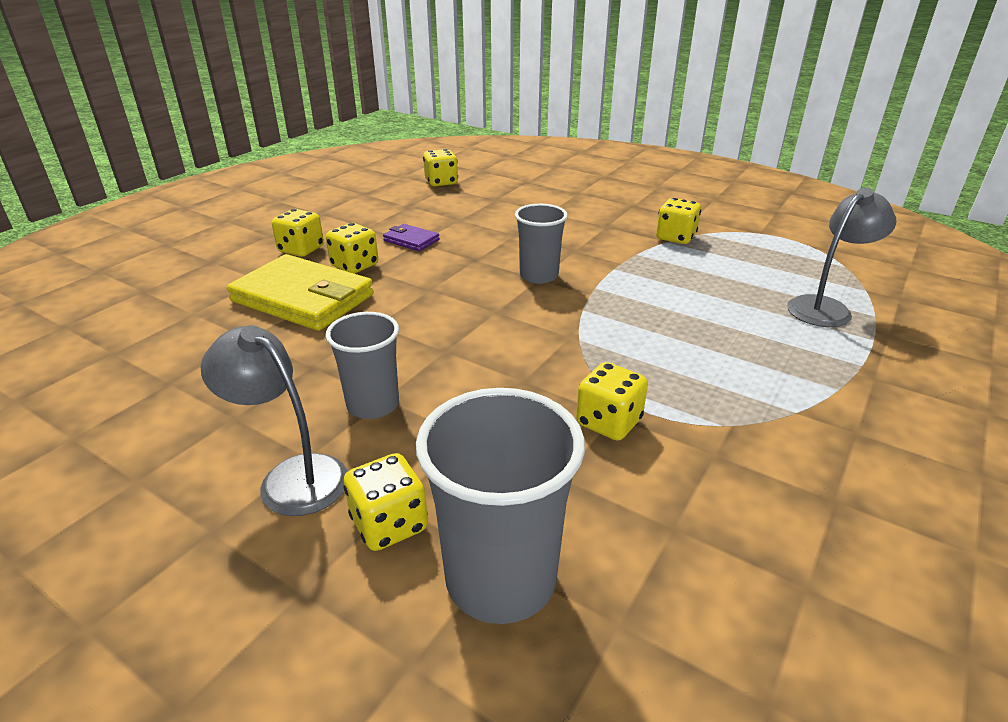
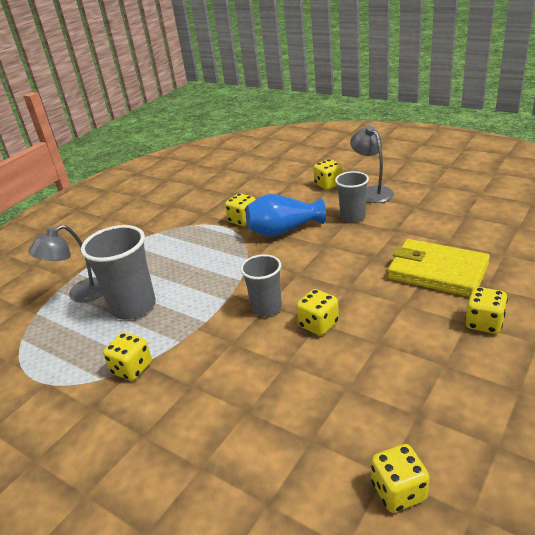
camera: 175 degrees left, 0 degrees up
(292, 476) = (372, 192): grey lamp -> grey lamp turned 150 degrees counterclockwise
(355, 266) = (420, 307): yellow dice -> yellow dice (318, 324)
(411, 240) = (386, 345): purple wallet -> none
(501, 579) = (289, 178): grey cup -> grey cup (133, 306)
(517, 386) = (283, 230): none -> blue vase

